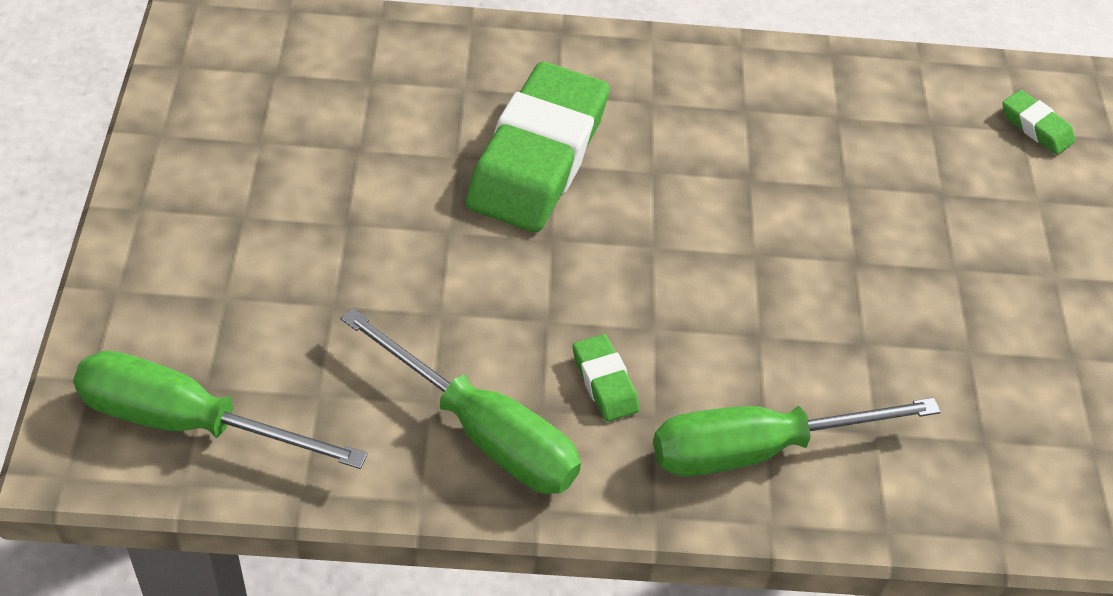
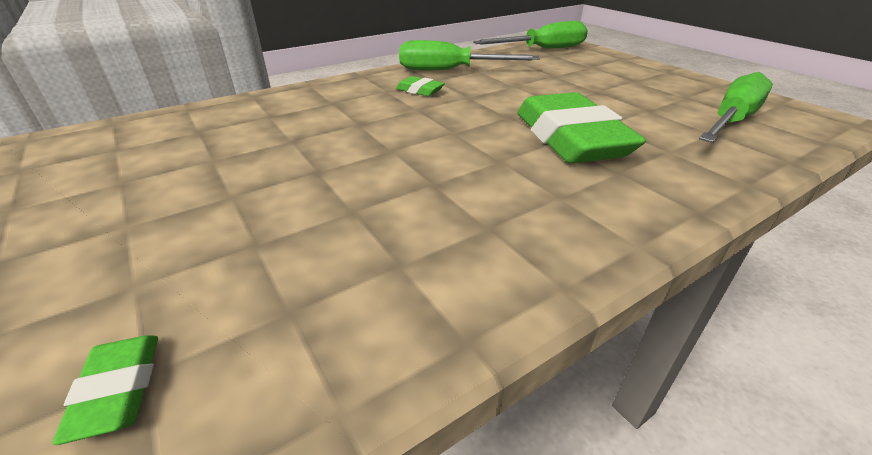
camera: 150 degrees right, 15 degrees down
(757, 449) = (330, 96): green screwdriver -> green screwdriver (731, 120)
(1036, 127) = (118, 390): green eraser -> green eraser turned 60 degrees clockwise

